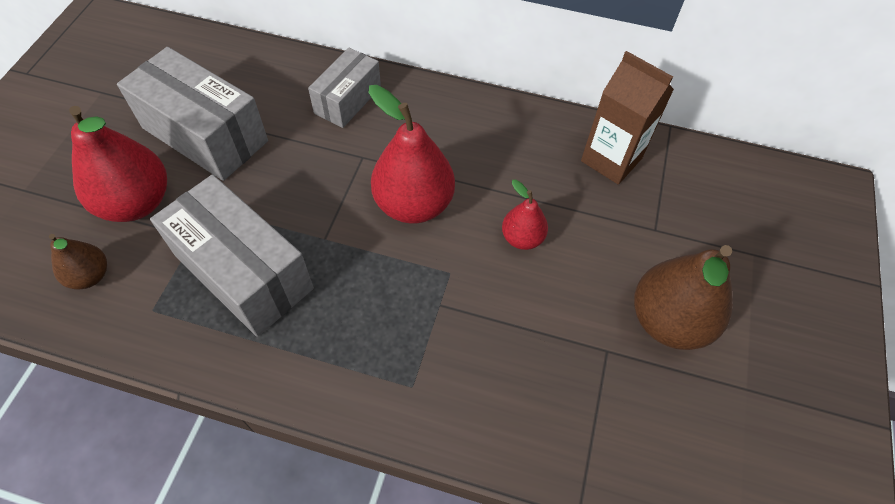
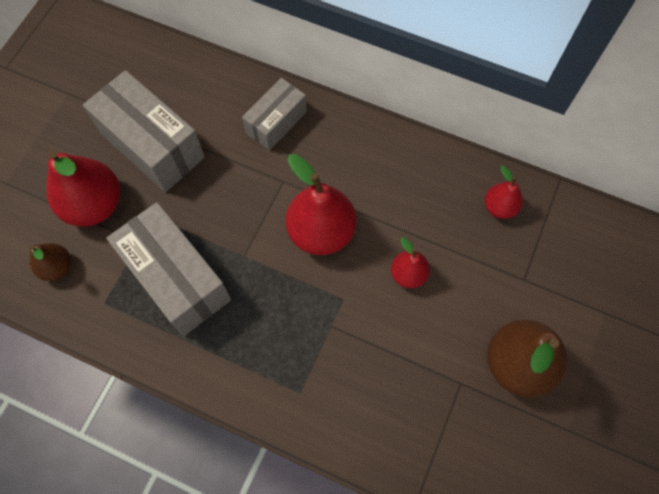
camera: 10 degrees right, 10 degrees up
(611, 159) = (499, 207): brown carton -> red pear

